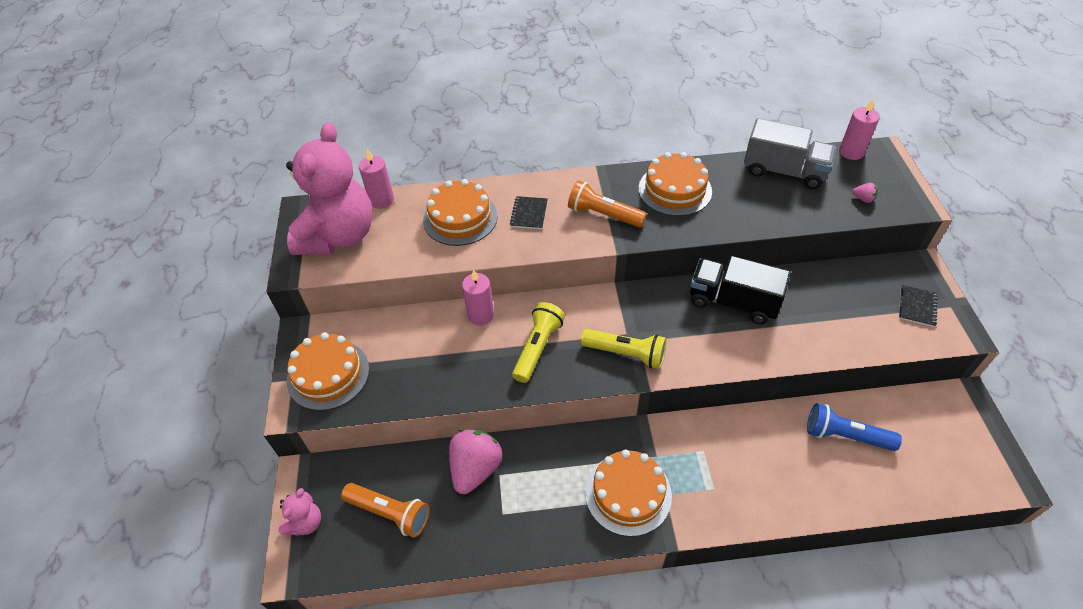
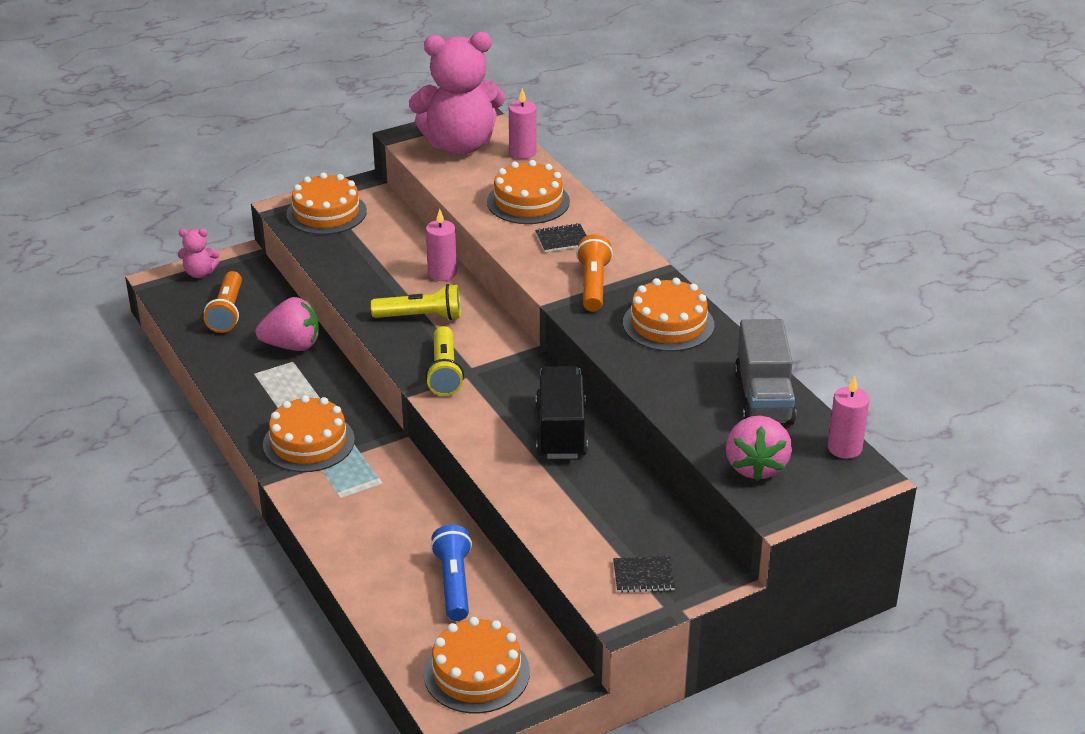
camera: 65 degrees right, 15 degrees down
(863, 199) = (756, 466): pink strawberry -> pink strawberry, size x2.40
(953, 451) = (476, 673): none -> orange cake

